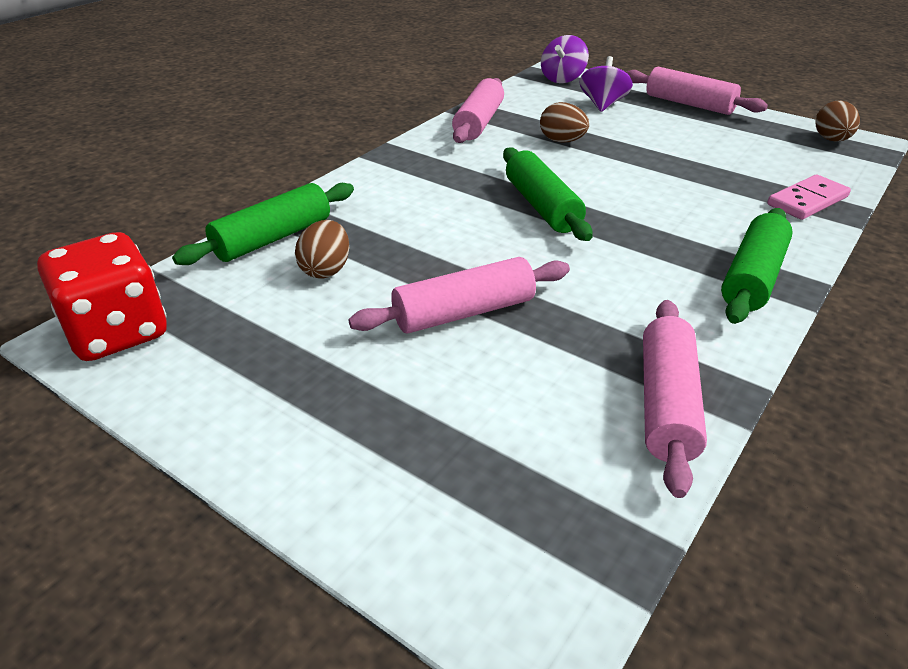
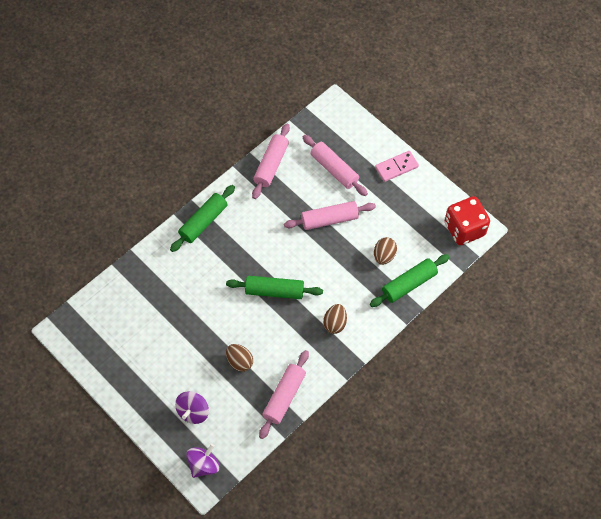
camera: 170 degrees left, 25 degrees up
(542, 206) = (274, 291): green rolling pin -> green rolling pin turned 75 degrees counterclockwise
(689, 104) = (134, 402): pink rolling pin -> pink rolling pin (334, 169)
(807, 201) = (139, 275): pink domino -> pink domino (396, 167)
(831, 140) = (78, 336): brown egg -> brown egg (335, 323)

